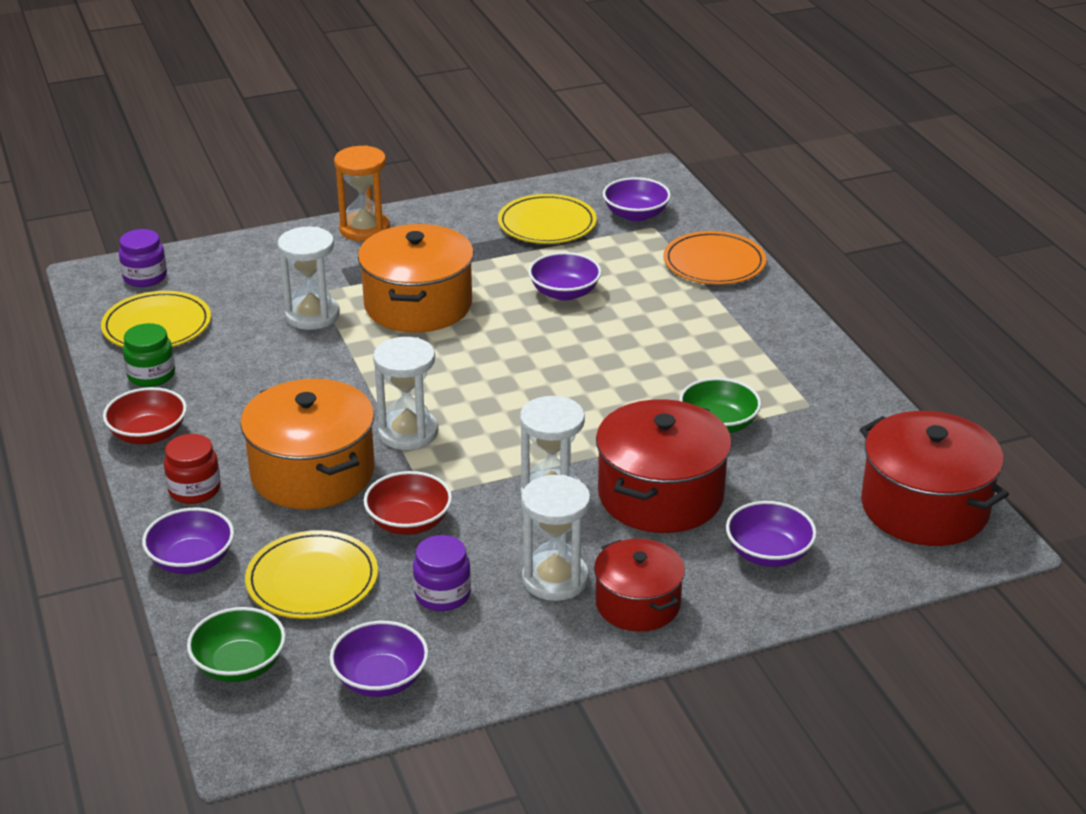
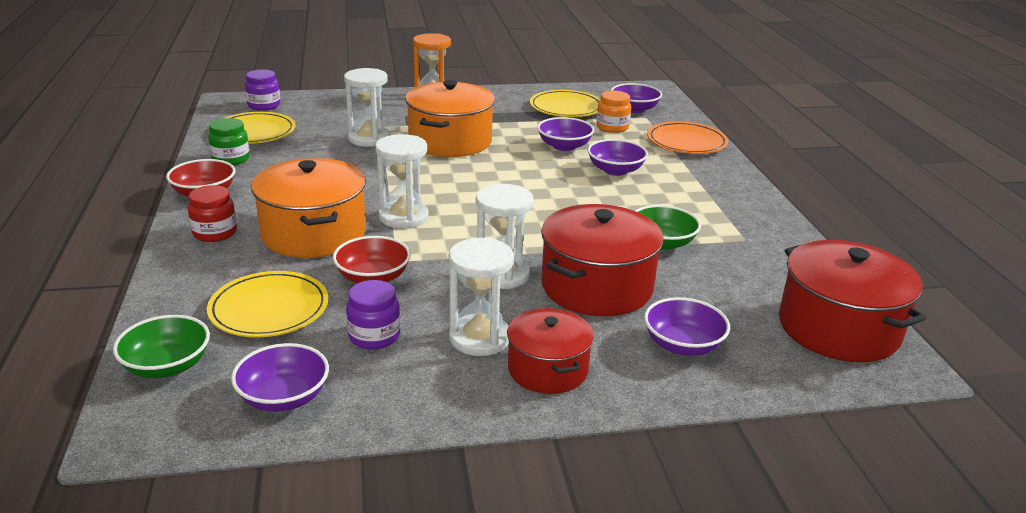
camera: 10 degrees right, 5 degrees down
(192, 560) = (180, 280): purple bowl -> purple bowl (615, 170)
(616, 251) = (612, 127): none -> orange jar

